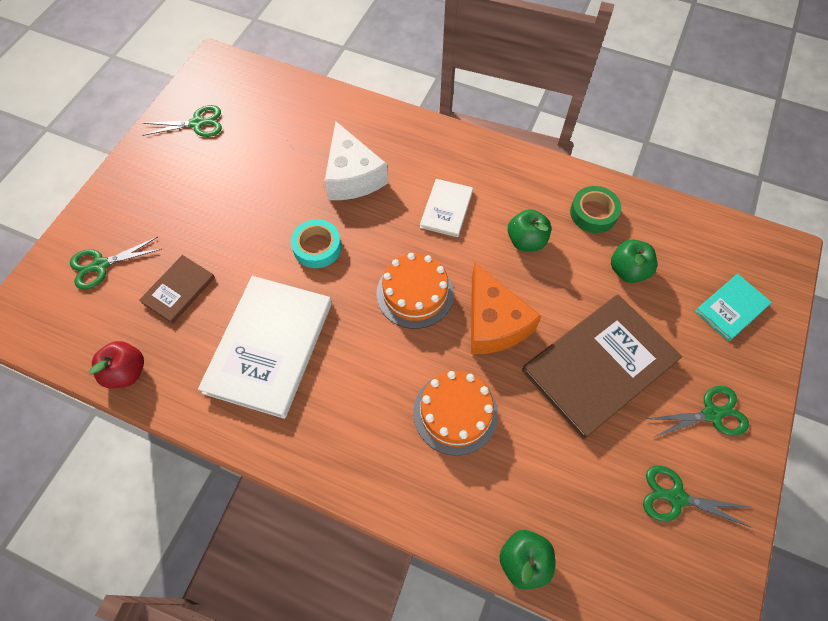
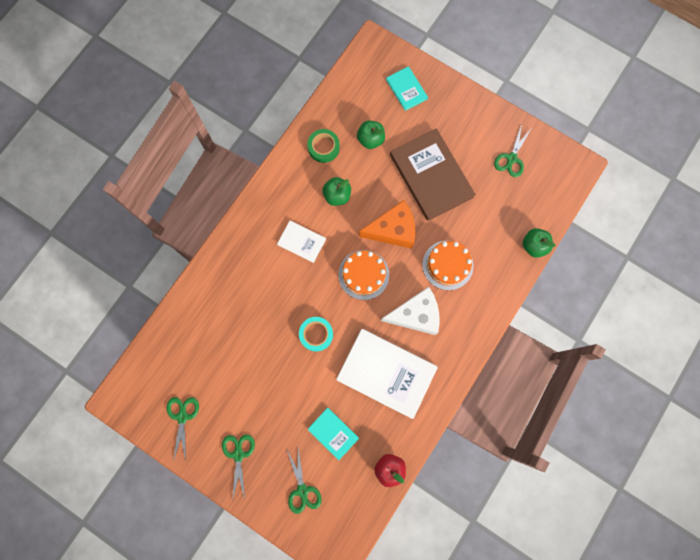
camera: 80 degrees left, 15 degrees up
(178, 290) = (333, 433): brown book -> turquoise book
(352, 176) = (259, 302): white cheese -> white cheese (416, 315)
(711, 414) = (469, 124): green scissors -> green scissors (238, 454)

